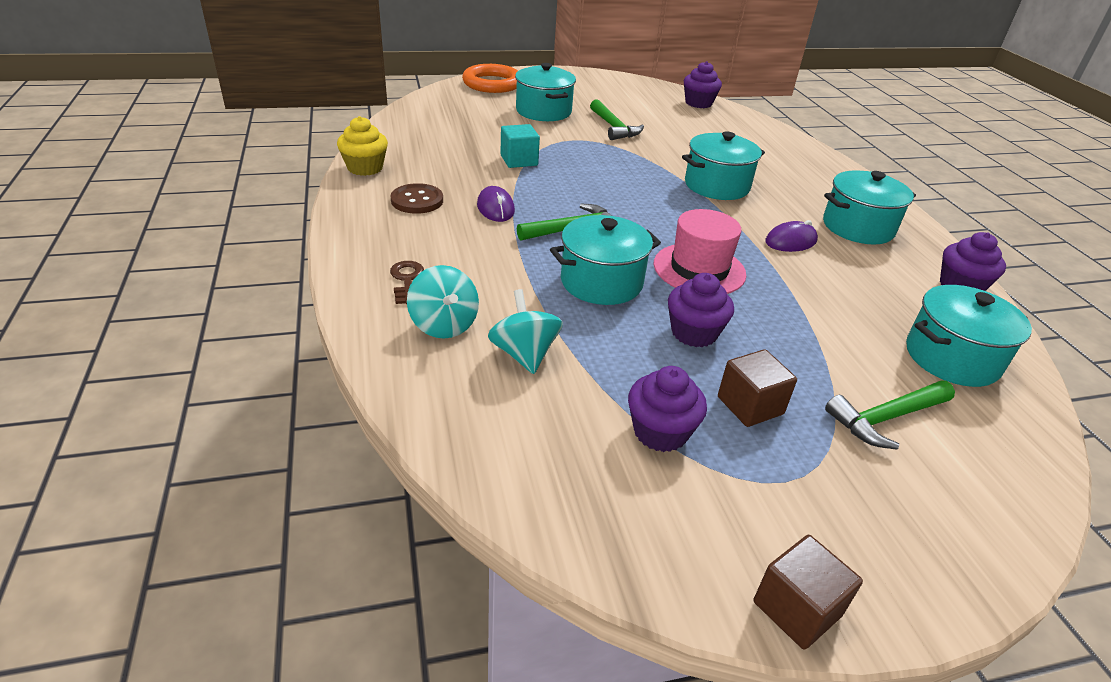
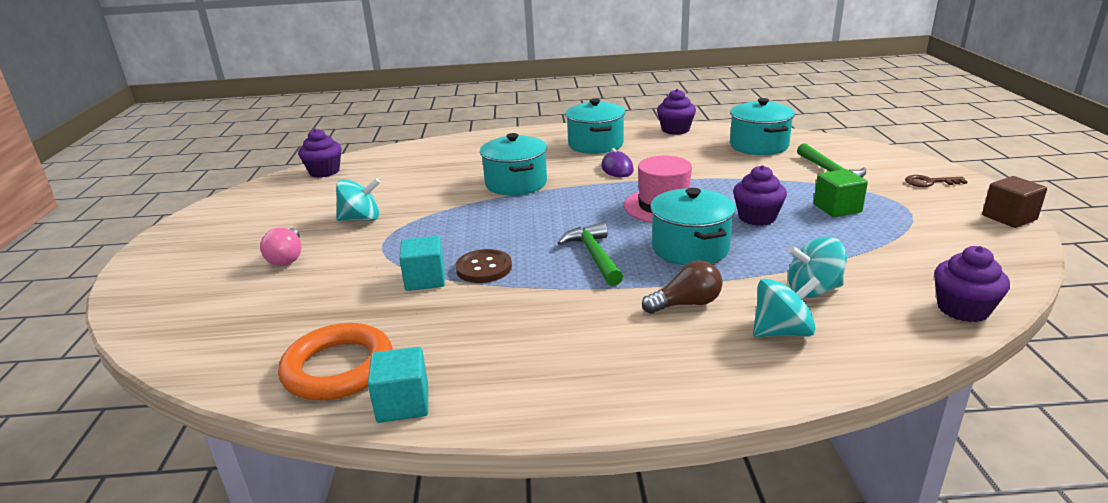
camera: 75 degrees left, 10 degrees down
(365, 168) = (403, 403): yellow cupcake -> turquoise cube
(406, 280) = (704, 357): brown key -> brown key (929, 182)
(417, 200) = (516, 353): brown button -> brown button (484, 268)
(490, 275) = (686, 304): none -> brown light bulb
(492, 83) = (156, 292): orange ring -> orange ring (338, 368)
(495, 208) = (544, 298): purple mouse -> none
(543, 111) = (287, 258): turquoise pot -> pink light bulb
(613, 127) = (361, 219): green hammer -> turquoise spinning top
(660, 432) = (883, 241): purple cupcake -> purple cupcake (963, 309)
(750, 405) = (837, 208): brown cube -> green cube

